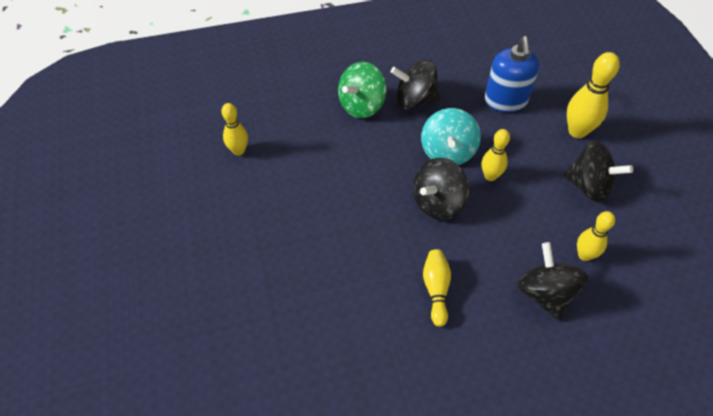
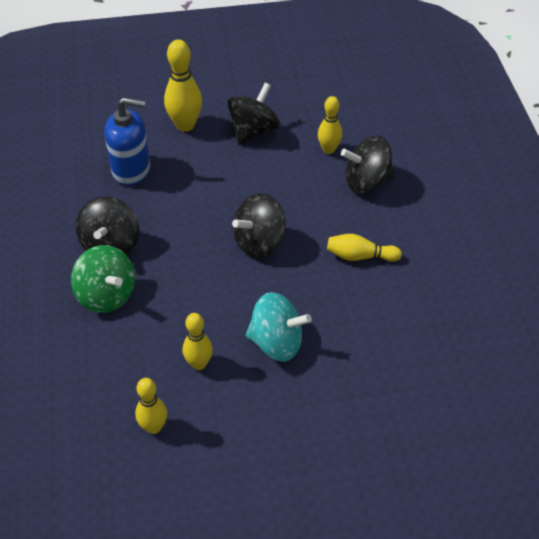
camera: 85 degrees left, 5 degrees down
(438, 203) = (259, 242): black spinning top -> black spinning top turned 90 degrees clockwise
(447, 152) = (193, 226): turquoise spinning top -> turquoise spinning top (276, 343)
(490, 176) = (231, 197): yellow bowling pin -> yellow bowling pin (199, 364)

